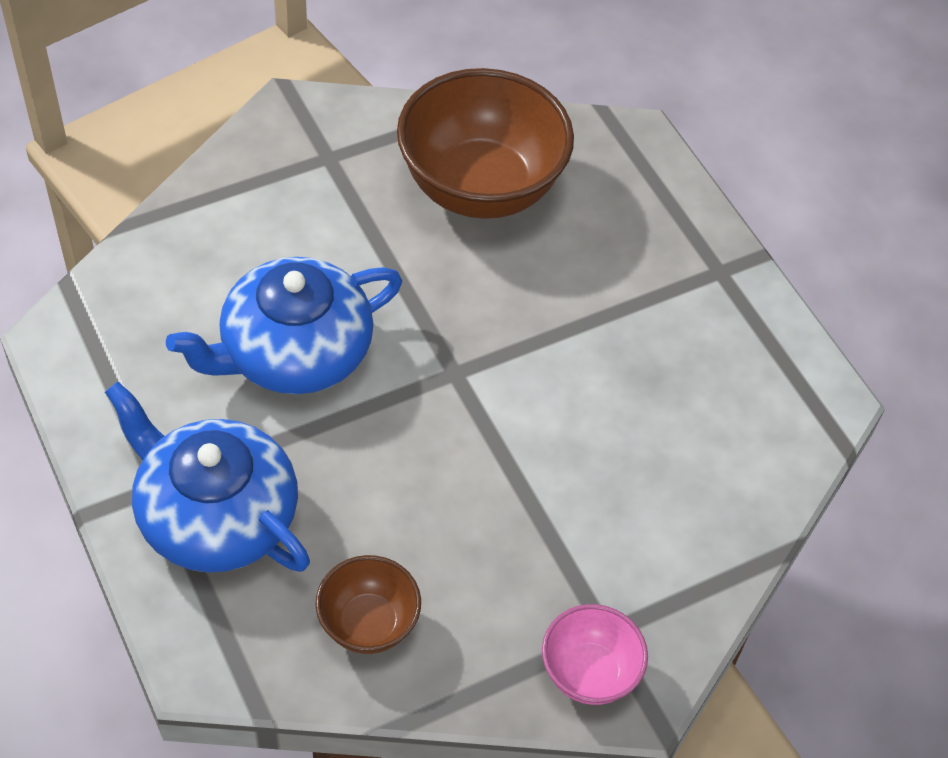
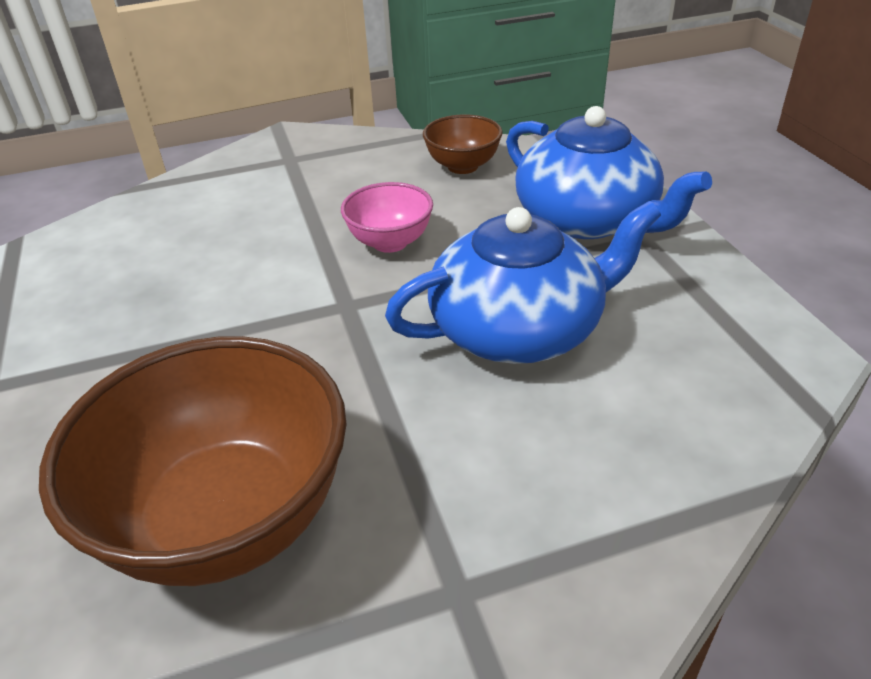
camera: 165 degrees left, 15 degrees down
(589, 673) = (312, 144): pink bowl -> pink bowl (390, 242)

